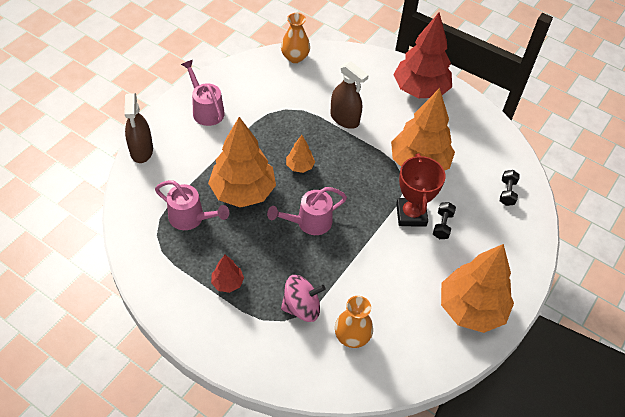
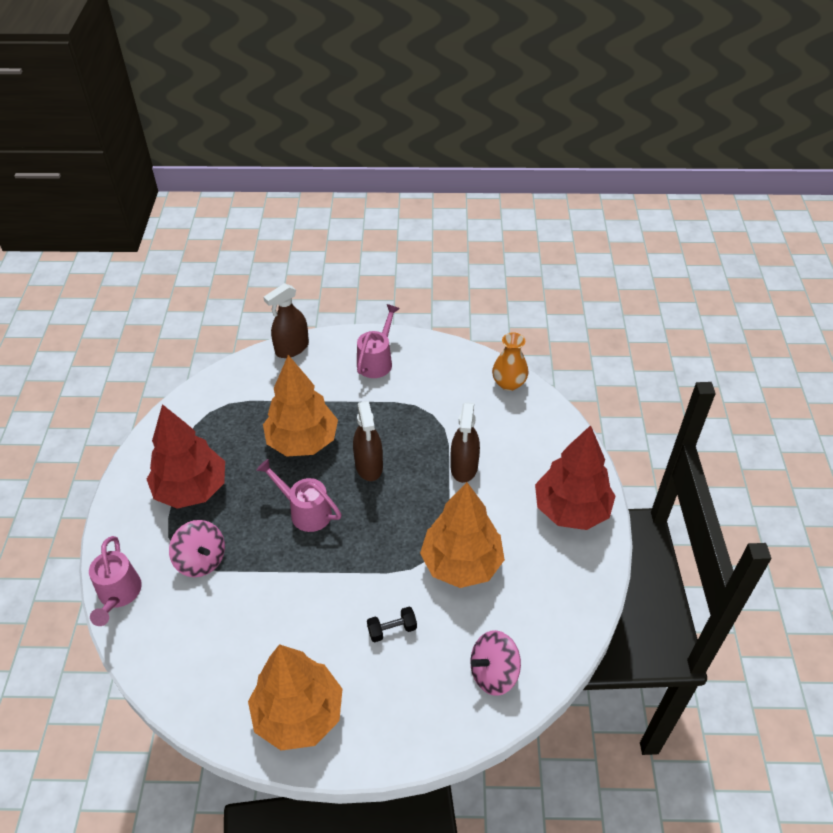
camera: 60 degrees right, 5 degrees down
(191, 218) = (244, 423): pink watering can -> pink watering can (118, 595)
(227, 283) = (191, 489): red tree -> red tree, size x2.19
(300, 166) = (369, 466): orange tree -> brown spray bottle
(352, 336) = (194, 619): orange vase -> none
(411, 215) = (383, 592): red trophy -> none
(507, 192) = (493, 673): black dumbbell -> pink spinning top

